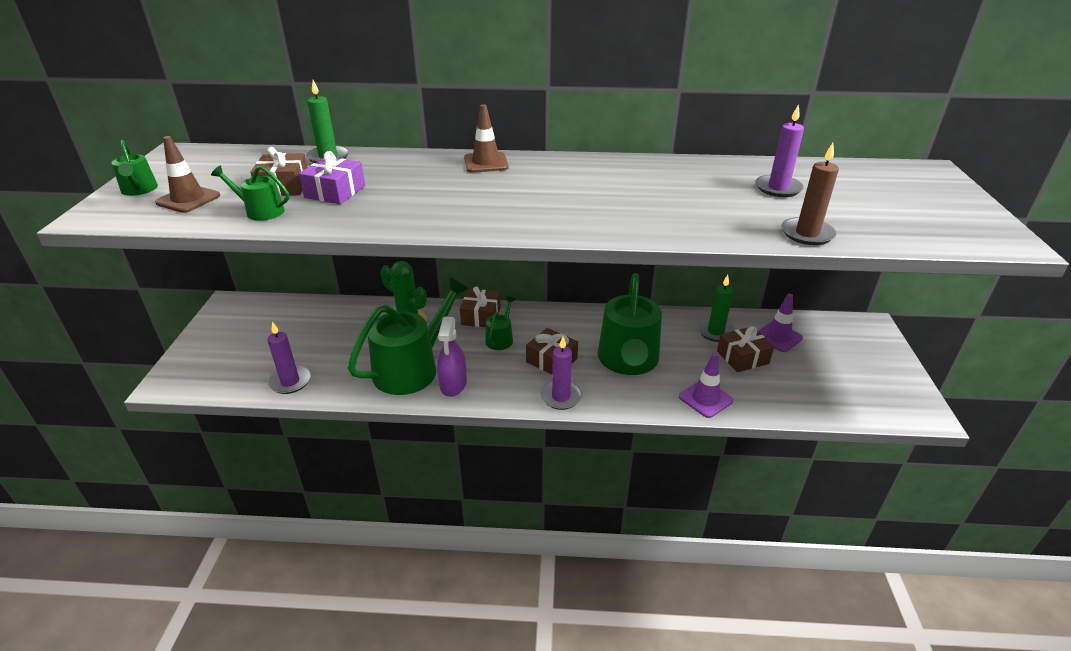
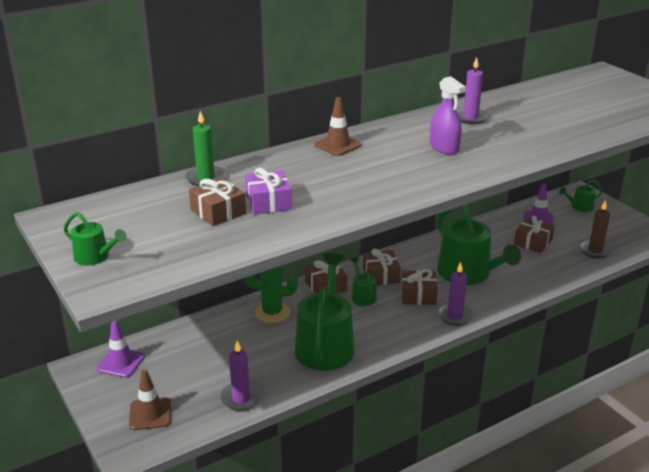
camera: 35 degrees left, 5 degrees down
(188, 199) = (158, 248): brown traffic cone -> brown traffic cone (150, 414)
(261, 211) = (241, 235): green watering can -> green watering can (580, 207)
(453, 384) = (371, 342): purple spray bottle -> purple spray bottle (444, 148)
(541, 327) = (381, 275): none -> brown gift
(705, 399) = (541, 277): purple traffic cone -> purple traffic cone (121, 363)
(715, 332) = (498, 232): green candle -> none
(778, 188) = (544, 107): purple candle -> purple candle (470, 118)
(807, 234) = (599, 132): brown candle -> brown candle (595, 250)

